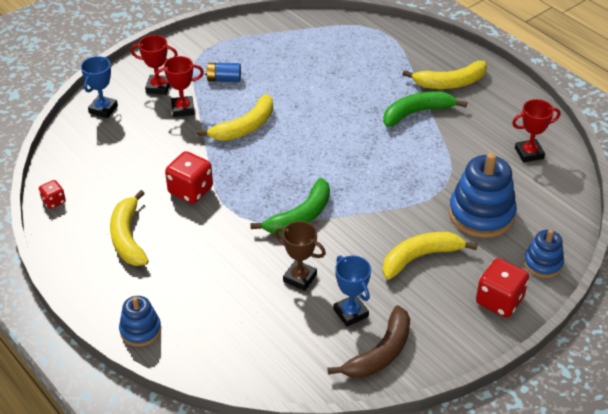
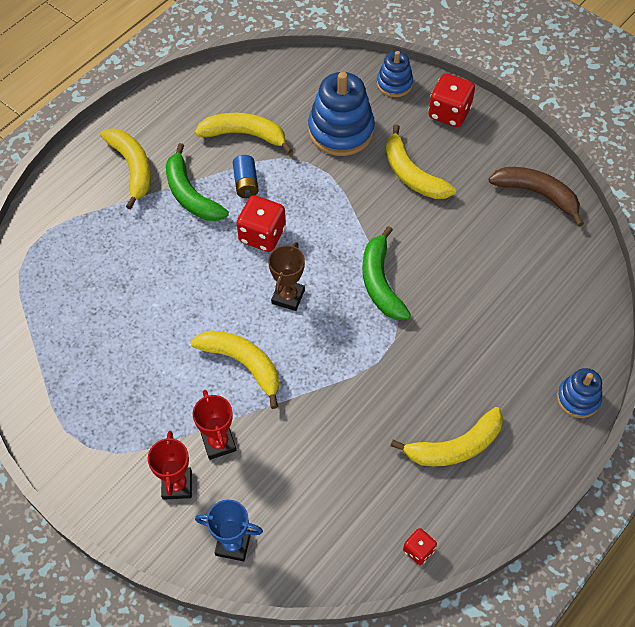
camera: 100 degrees left, 15 degrees up
(190, 190) = (365, 399): red dice -> red dice (262, 235)
(224, 79) = (151, 407): blue battery -> blue battery (246, 183)
(300, 216) = (380, 282): green banana -> green banana turned 135 degrees counterclockwise
(300, 278) = (467, 269): brown trophy -> brown trophy (288, 297)
(350, 313) = (498, 222): blue trophy -> none
(481, 150) = (245, 135): none -> yellow banana
(529, 153) = (243, 96): red trophy -> none

